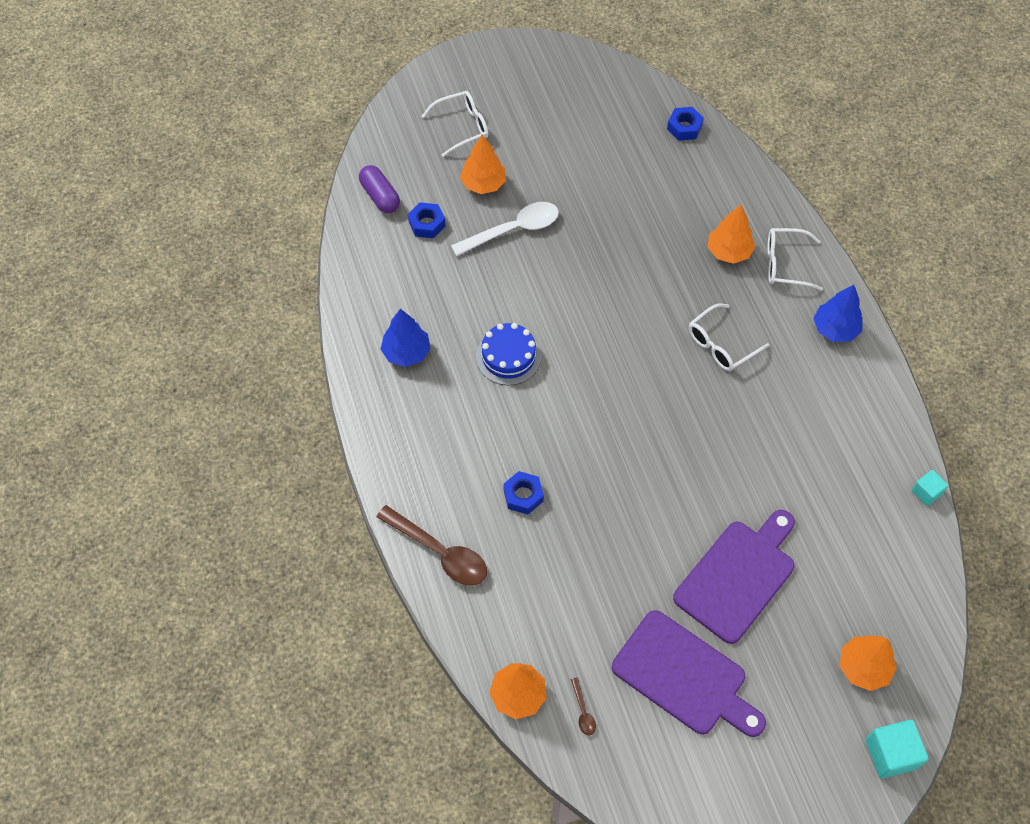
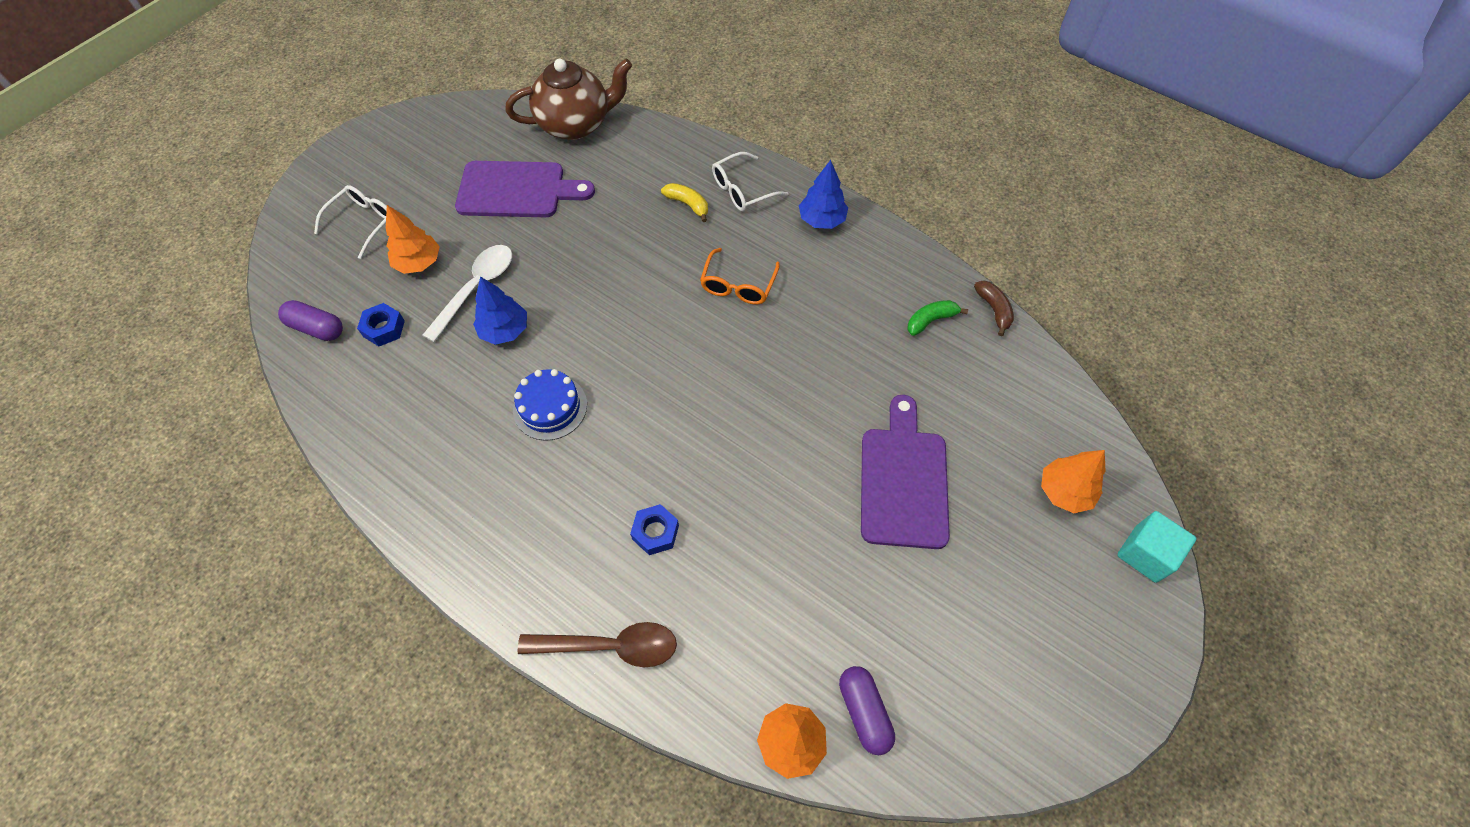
camera: 35 degrees left, 0 degrees up
(406, 352) = (441, 463): blue tree -> blue tree (504, 330)
(583, 711) = (864, 712): brown spoon -> purple capsule
(684, 127) = (576, 124): blue nut -> brown teapot
(684, 676) = (928, 607): purple cutting board -> purple cutting board (517, 190)
(721, 345) = (738, 285): white glasses -> orange glasses
(729, 251) = (688, 204): orange tree -> yellow banana
(862, 468) = (931, 320): none -> green banana
(926, 492) = (993, 310): turquoise cube -> brown banana

